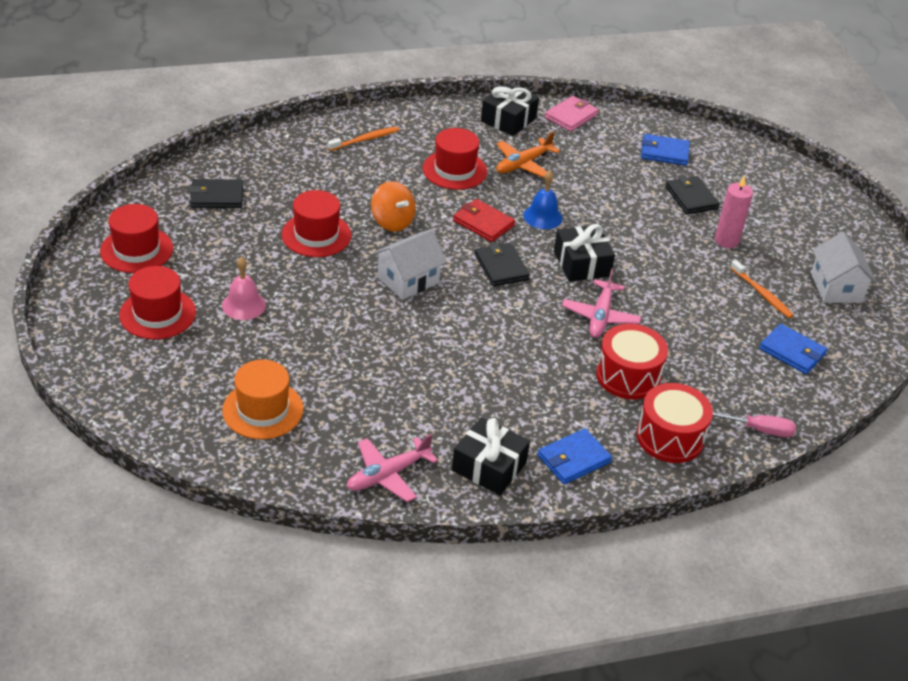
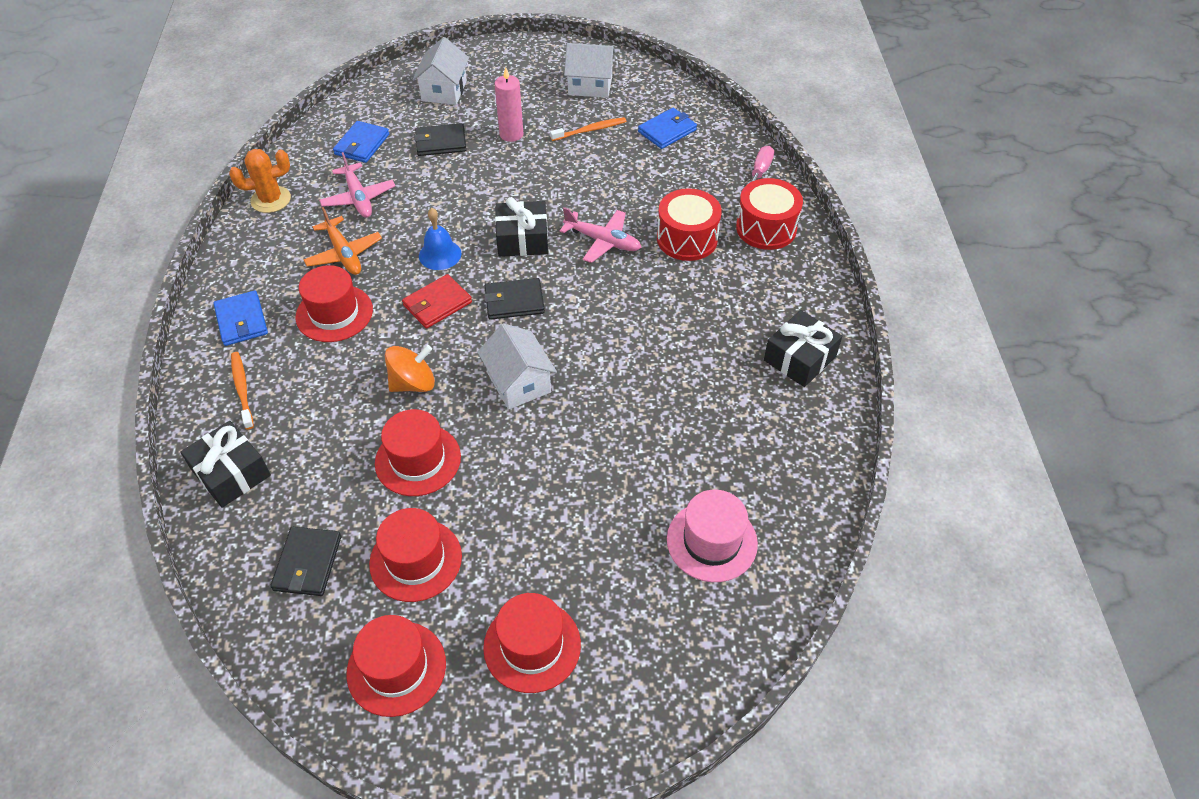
camera: 75 degrees left, 10 degrees up
(225, 246) = (416, 560): none -> red hat
(244, 305) = (532, 547): pink bell -> none
(263, 410) = (711, 541): orange hat -> pink hat
(387, 475) = (810, 439): pink plane -> pink plane (358, 198)
(508, 120) = (256, 251): black gift -> black gift (231, 473)
(571, 116) = (271, 200): pink wallet -> orange cactus
(573, 459) = (791, 296): blue wallet -> blue wallet (241, 321)
(768, 190) = (444, 91): none -> white house

